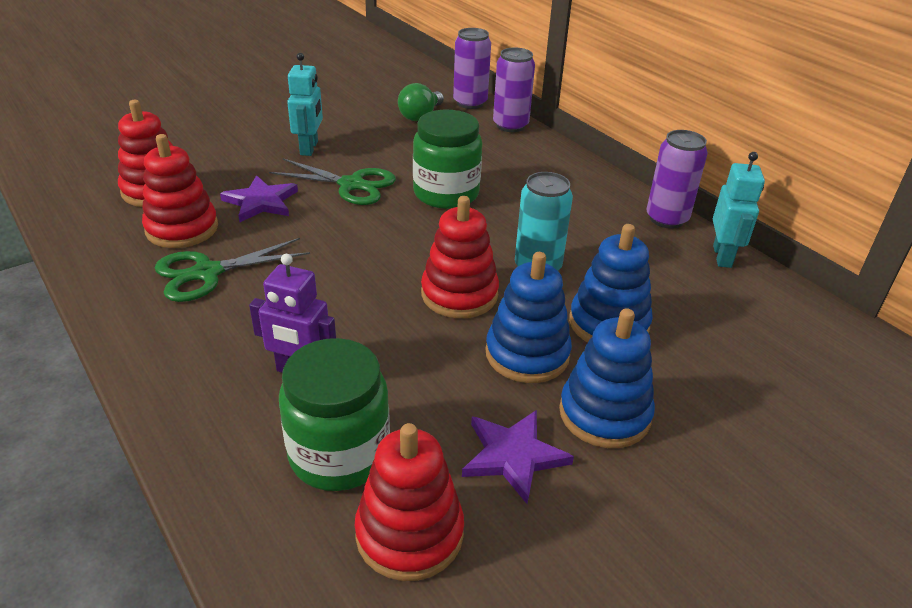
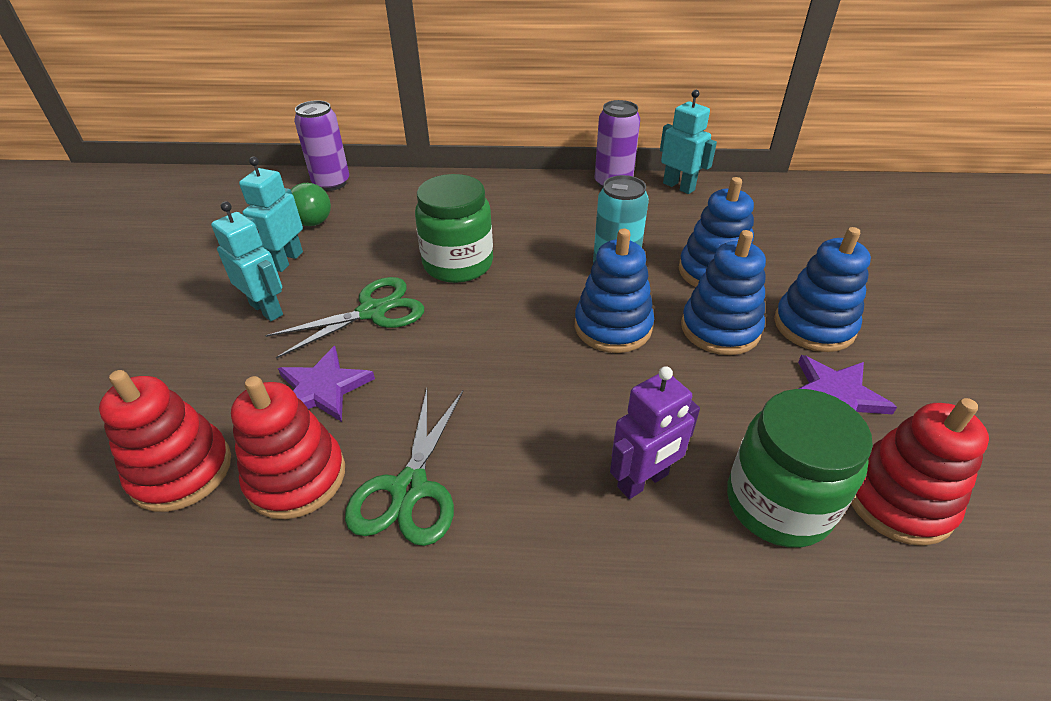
camera: 50 degrees left, 5 degrees up
(364, 130) = (287, 260): none -> turquoise robot
(459, 294) = (613, 327): red stacking toy -> blue stacking toy
(510, 125) = (398, 182): purple can -> none

